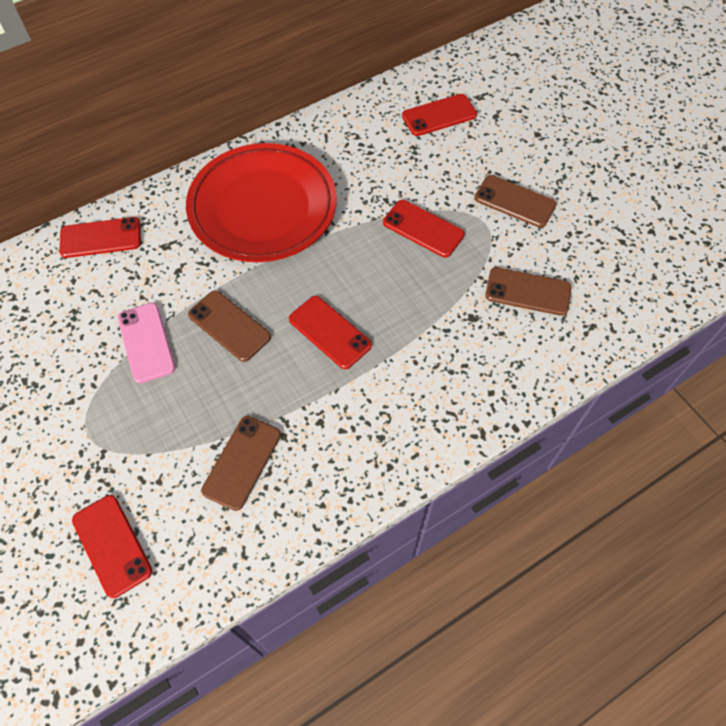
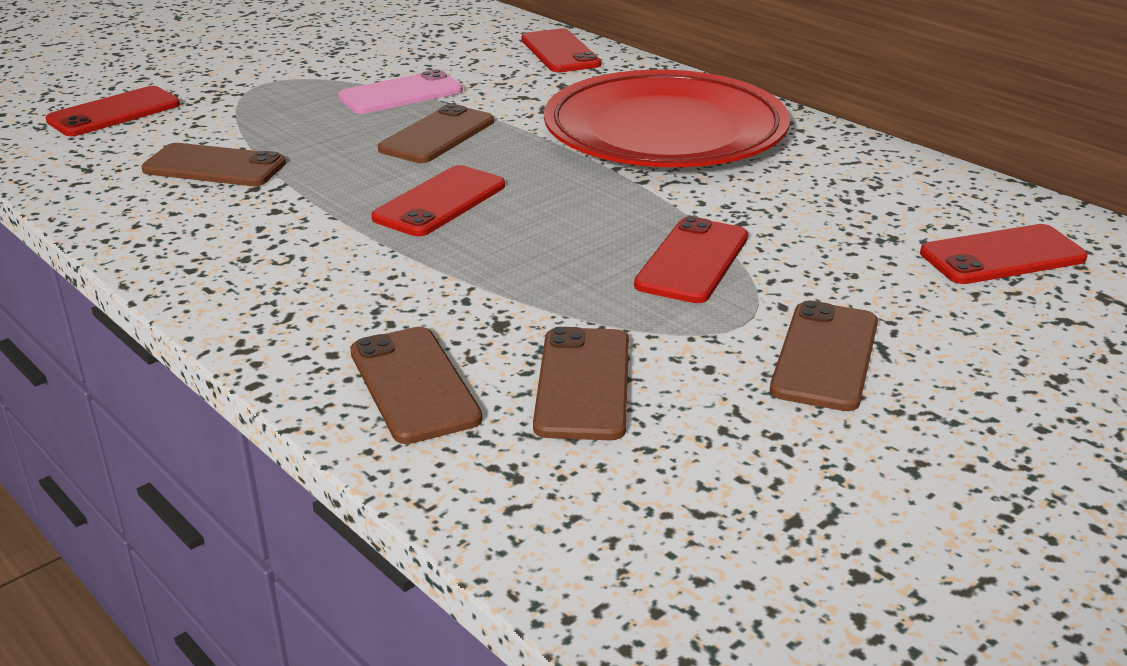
camera: 80 degrees right, 30 degrees down
(439, 115) = (1002, 256): red phone -> red phone turned 75 degrees counterclockwise
(522, 358) = (413, 385): none -> brown phone

